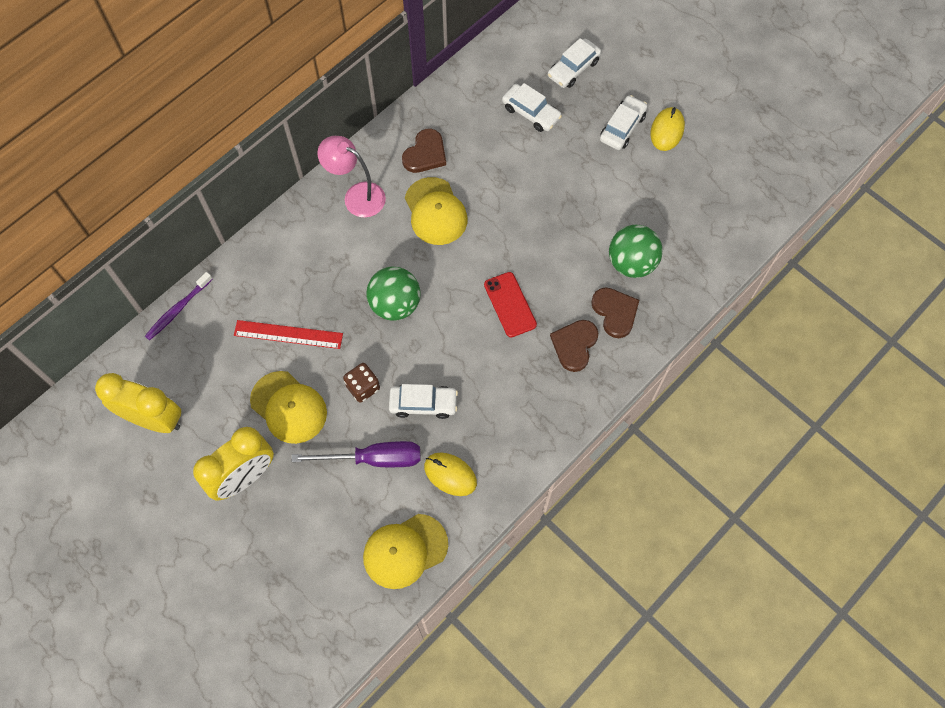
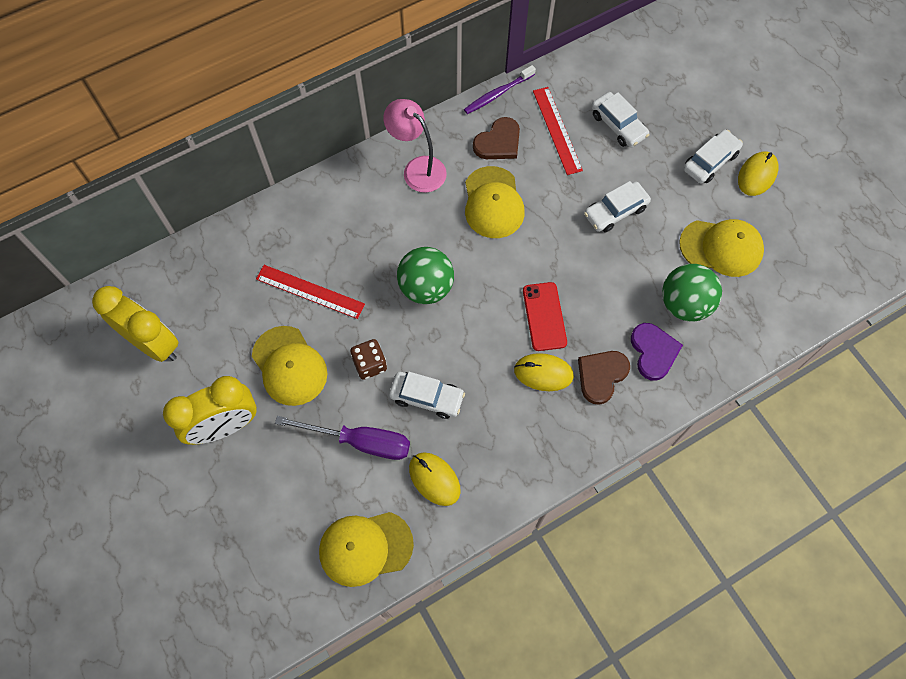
camera: 15 degrees right, 0 degrees up
(178, 309) = (209, 240): purple toothbrush -> purple toothbrush (497, 94)
(476, 130) = (557, 130): none -> red ruler
(522, 355) = (543, 373): none -> yellow mouse
(573, 68) = (674, 90): white car -> white car (615, 211)
(615, 312) = (653, 352): brown heart -> purple heart
(651, 204) = (721, 247): none -> yellow cap

